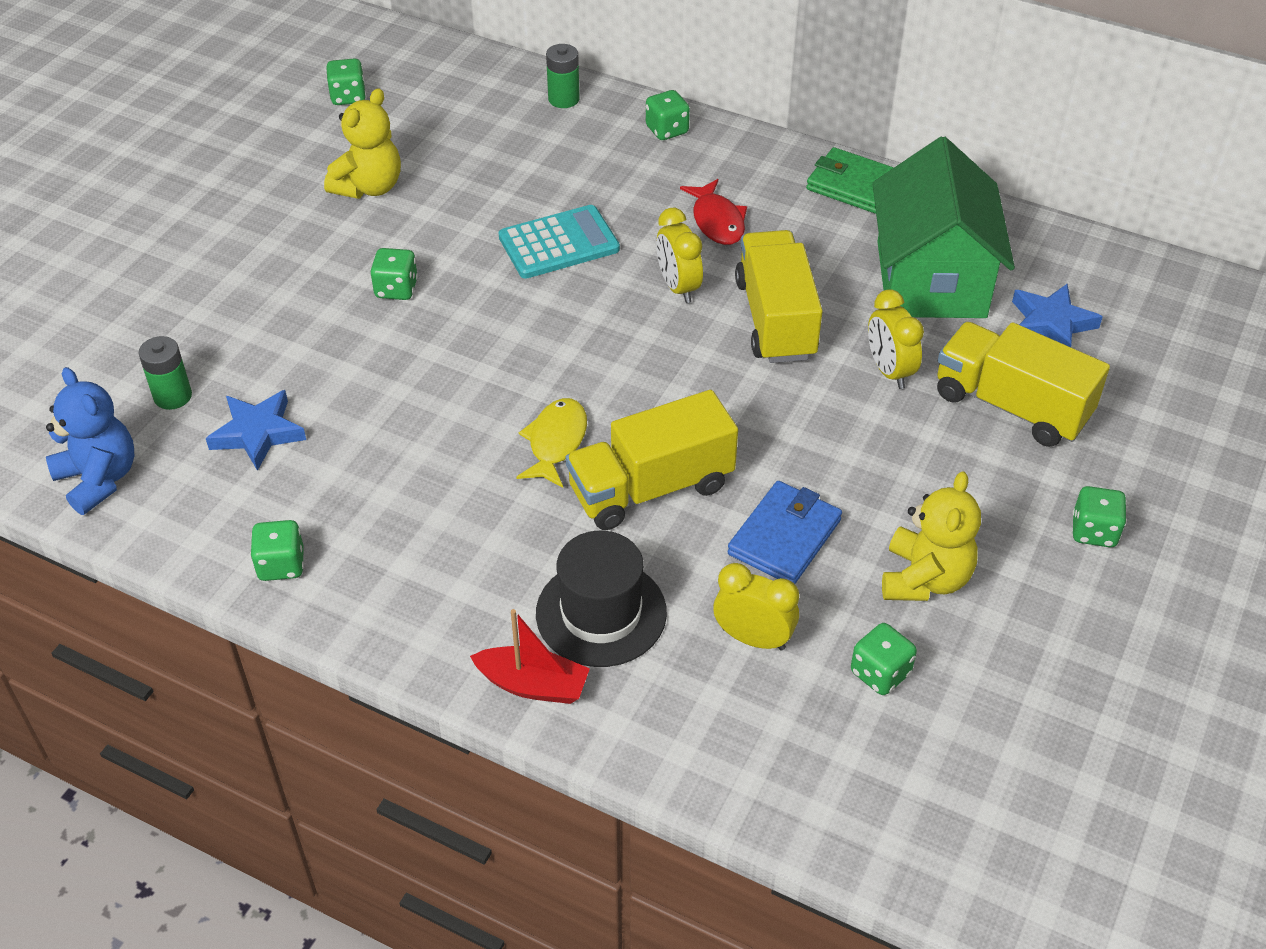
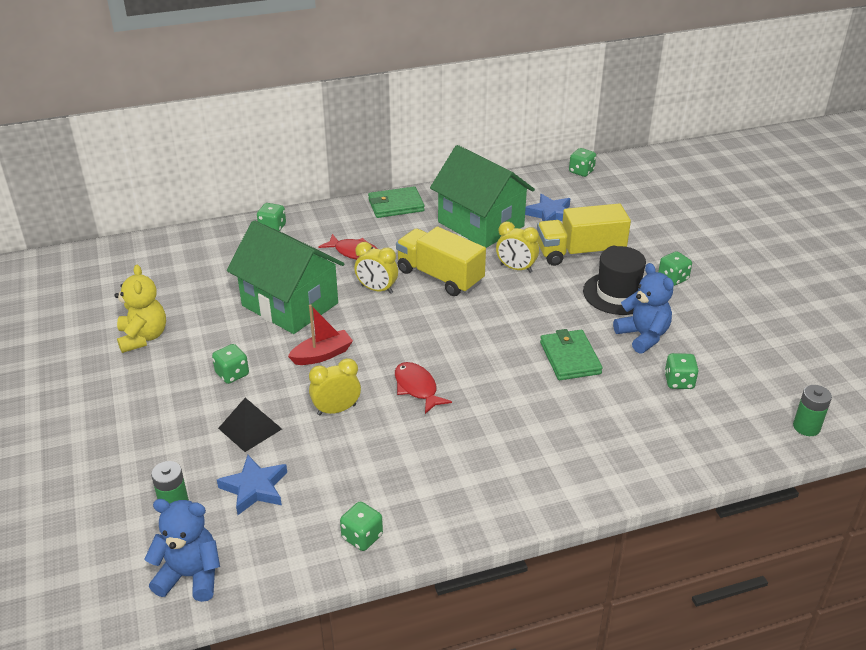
camera: 45 degrees left, 10 degrees down
(335, 364) = (250, 428): none -> black pyramid
(348, 97) = (63, 303): green dice -> green dice (581, 171)
(533, 685) = (558, 493): red boat -> red boat (322, 355)
(555, 442) = (417, 388): yellow fish -> red fish
(559, 243) = (290, 304): turquoise calculator -> green house
(563, 99) = (196, 241): green battery -> green battery (806, 427)
(601, 613) = (542, 442): black hat -> black hat (617, 293)
(651, 488) = (487, 377): yellow truck -> none
(753, 638) = (616, 405): yellow clock -> yellow clock (336, 410)
(784, 537) = (570, 358): blue wallet -> green wallet
(924, 579) = (643, 336): yellow teddy bear -> blue teddy bear

